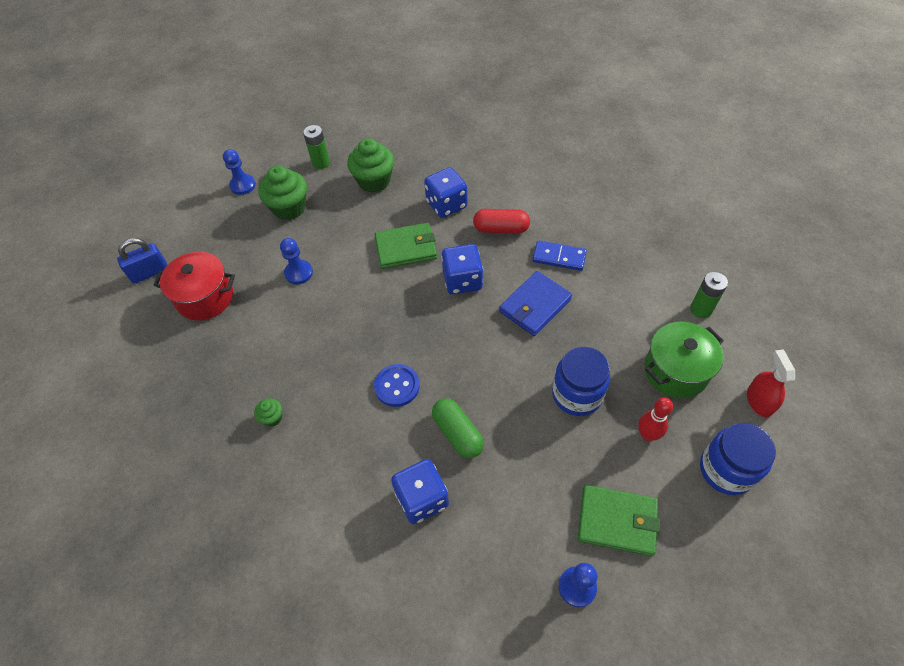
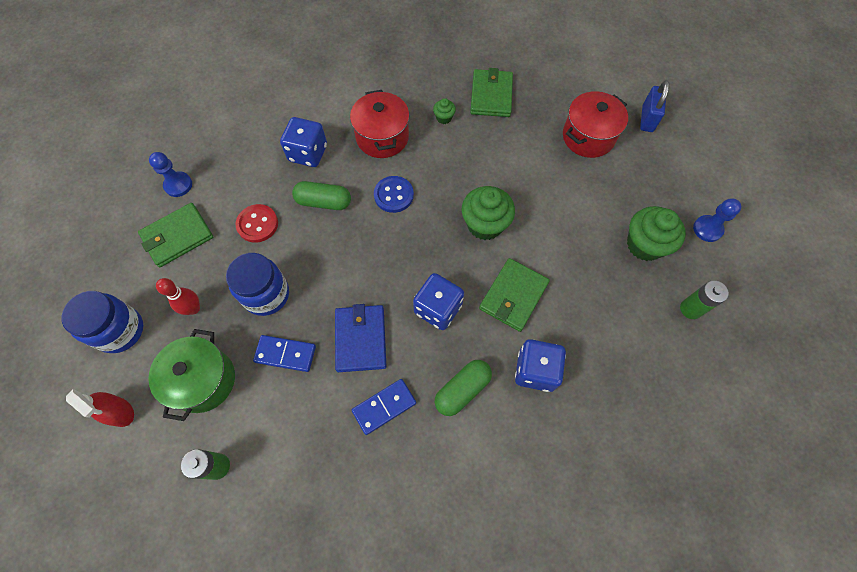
camera: 130 degrees right, 10 degrees up
(209, 400) = (491, 95): none -> green wallet
(299, 273) = (558, 205): blue pawn -> none
(342, 450) = (382, 137): none -> red pot
(374, 181) = (623, 334): green cupcake -> green cupcake (485, 224)
(501, 229) = (462, 390): red capsule -> green capsule
(533, 465) = (257, 224): none -> red button
(598, 339) = (285, 354): none -> blue domino

